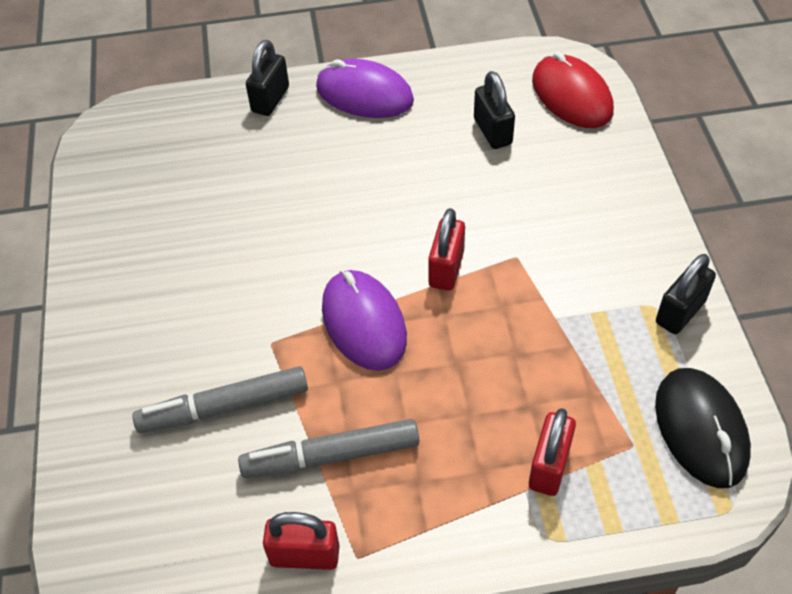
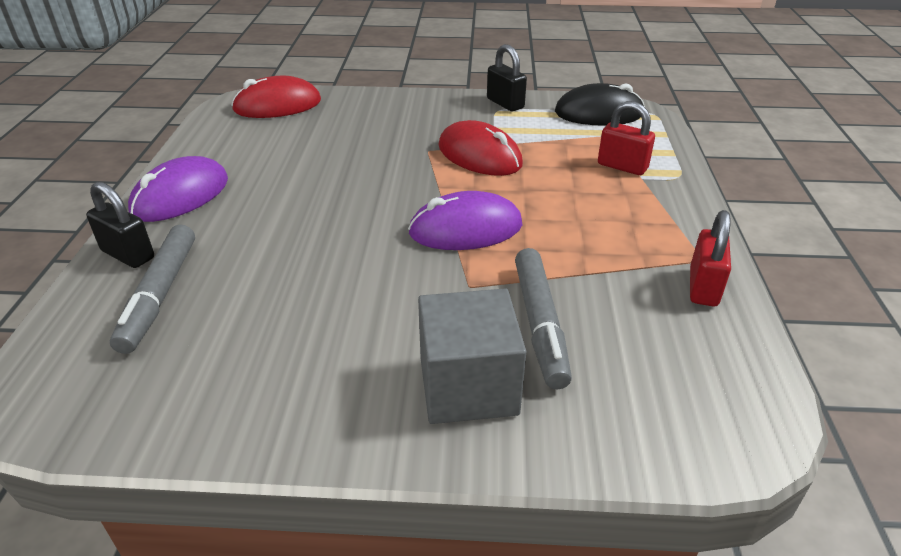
camera: 80 degrees left, 15 degrees down
(141, 365) = (468, 386): none -> grey cube
(331, 456) = (604, 262): grey marker -> grey marker (160, 295)
(446, 269) = (424, 181): red padlock -> none
(492, 131) = (287, 141): black padlock -> none
(523, 308) = (479, 155): none -> red mouse

